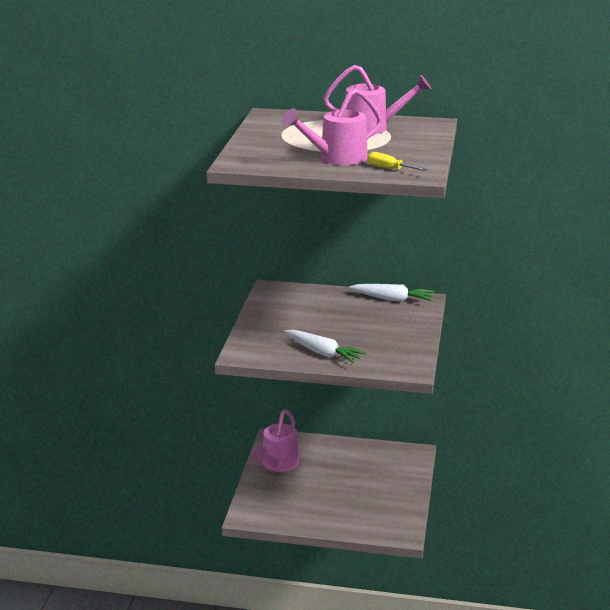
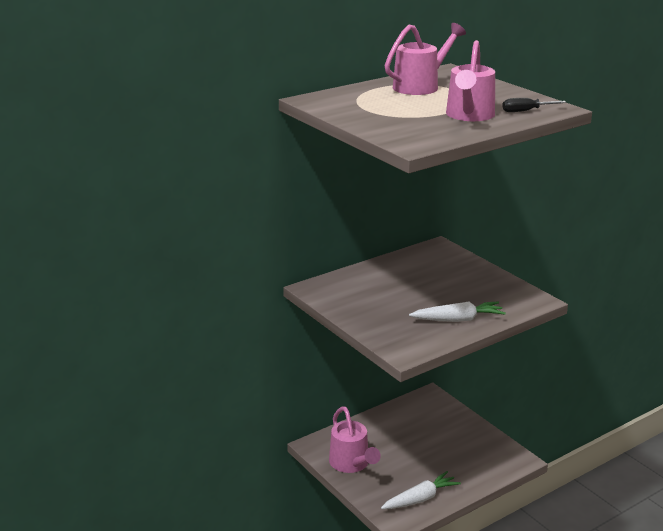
camera: 45 degrees left, 0 degrees up
(389, 169) = (525, 111): yellow screwdriver -> black screwdriver
(393, 299) = (417, 255): white carrot -> white carrot (420, 498)

